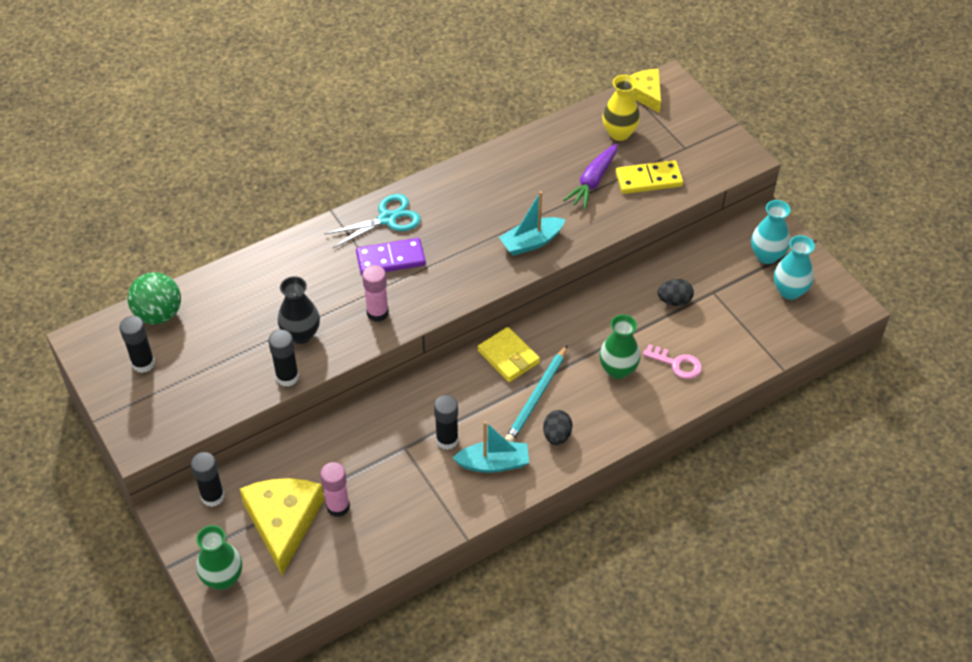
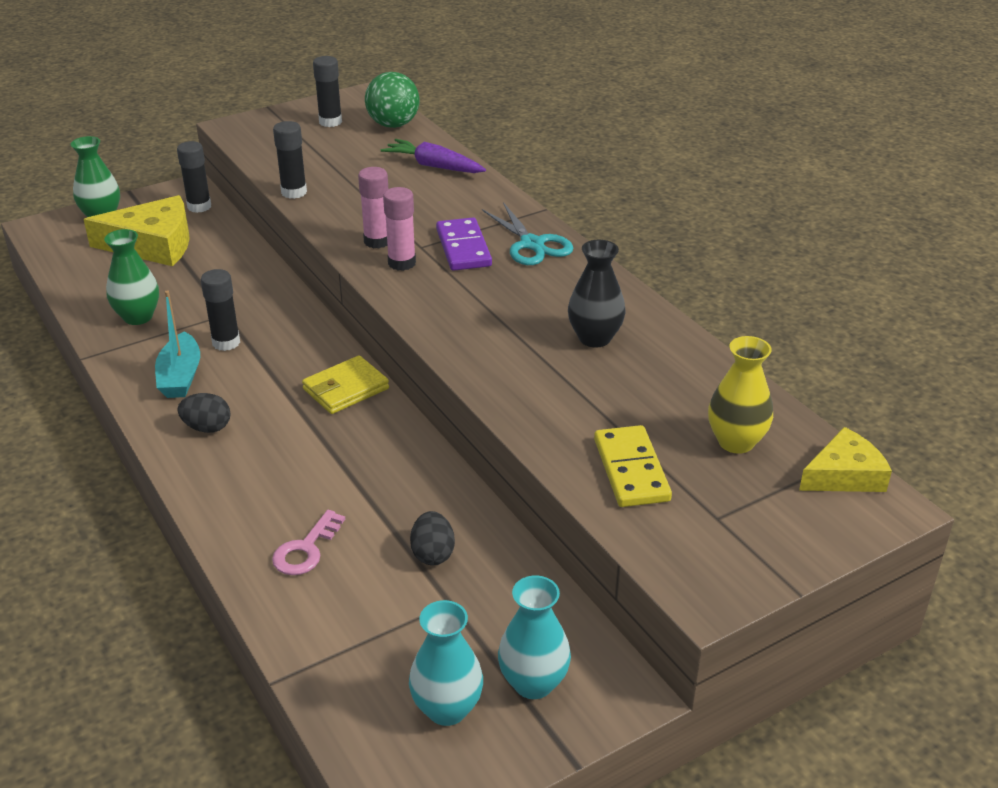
camera: 90 degrees right, 15 degrees down
(301, 334) = (352, 197): black vase -> black vase (594, 338)
(338, 507) = (159, 274): pink glue stick -> pink glue stick (402, 263)
(531, 242) = (491, 352): turquoise boat -> none
(537, 397) = (274, 412): turquoise pencil -> none
(593, 181) = (619, 411): purple carrot -> purple carrot (434, 166)
(618, 370) = (306, 487): green vase -> green vase (138, 317)

